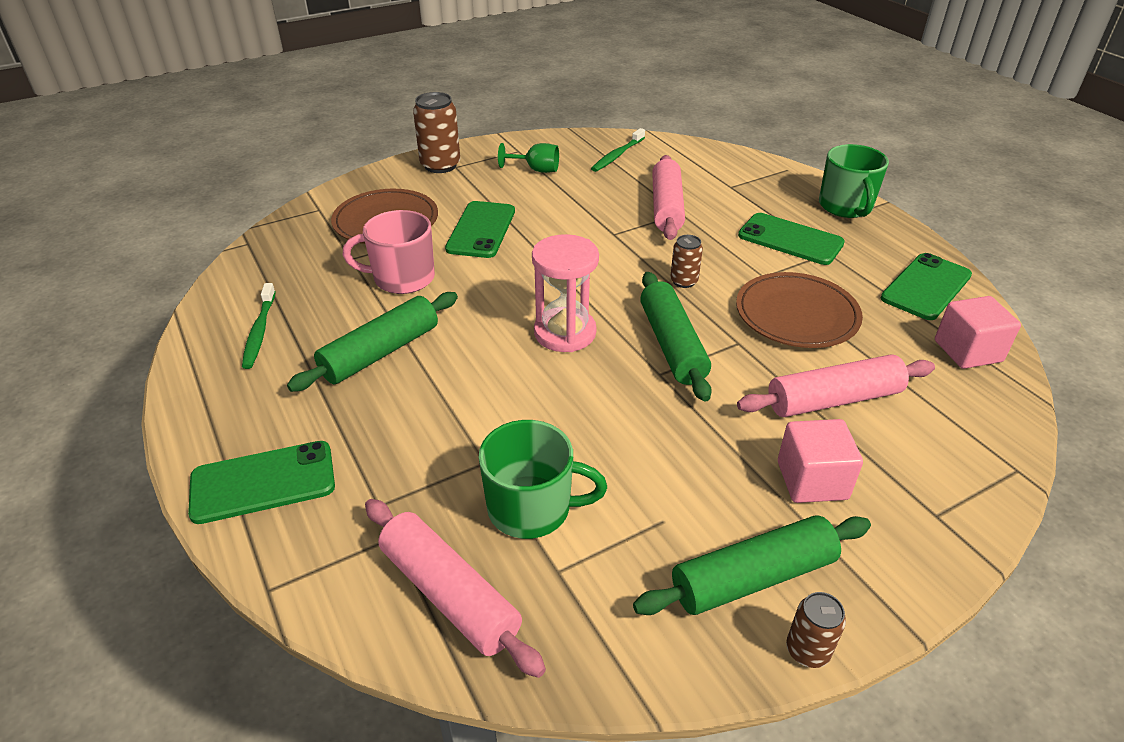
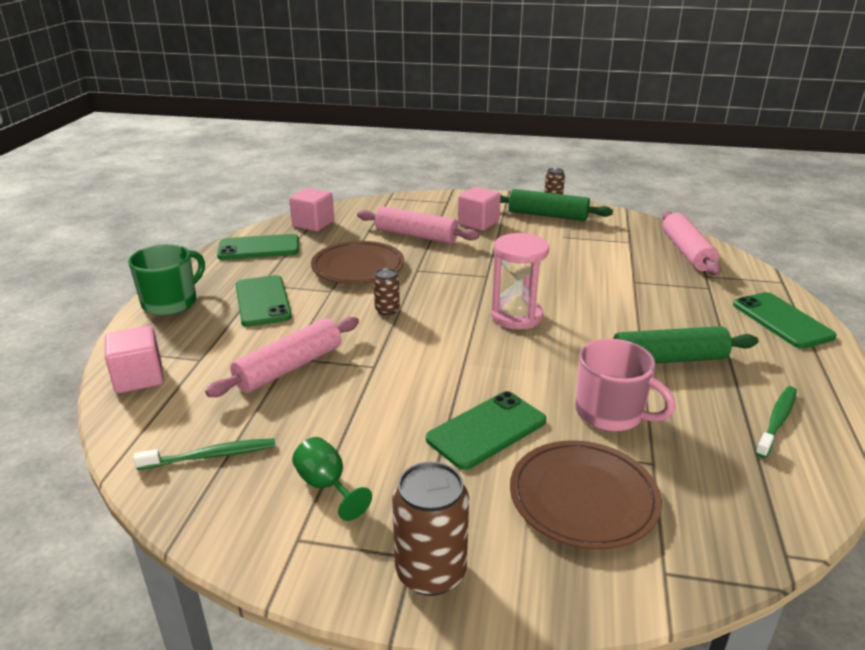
camera: 140 degrees left, 10 degrees down
(263, 482) = (782, 320): green phone -> green phone turned 45 degrees clockwise
(532, 508) = (623, 259): green mug -> none
(672, 345) = (457, 284): green rolling pin -> none
(738, 164) = (139, 378): none -> pink cube

